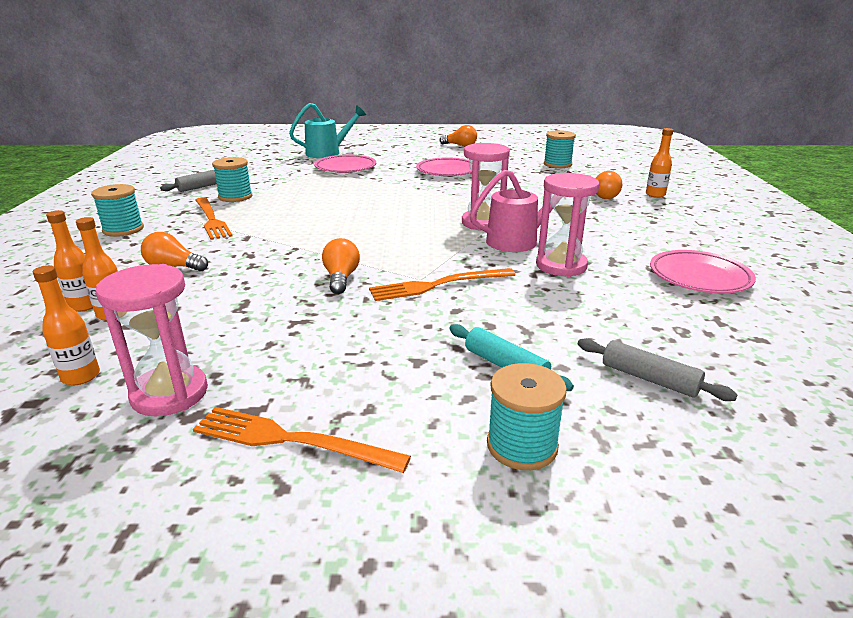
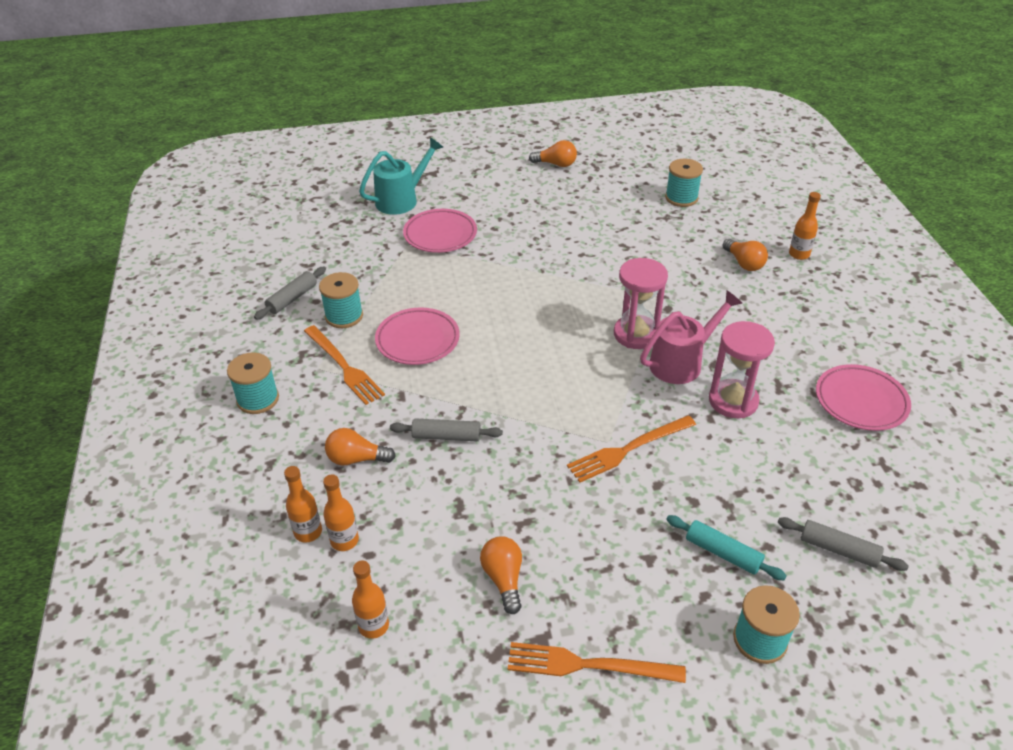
camera: 10 degrees left, 15 degrees up
(169, 394) = (463, 632): pink hourglass -> none
(267, 262) = (446, 436): none -> grey rolling pin
(341, 278) = (532, 452): orange light bulb -> orange light bulb (504, 579)
(447, 171) = (561, 229): pink plate -> pink plate (417, 340)

